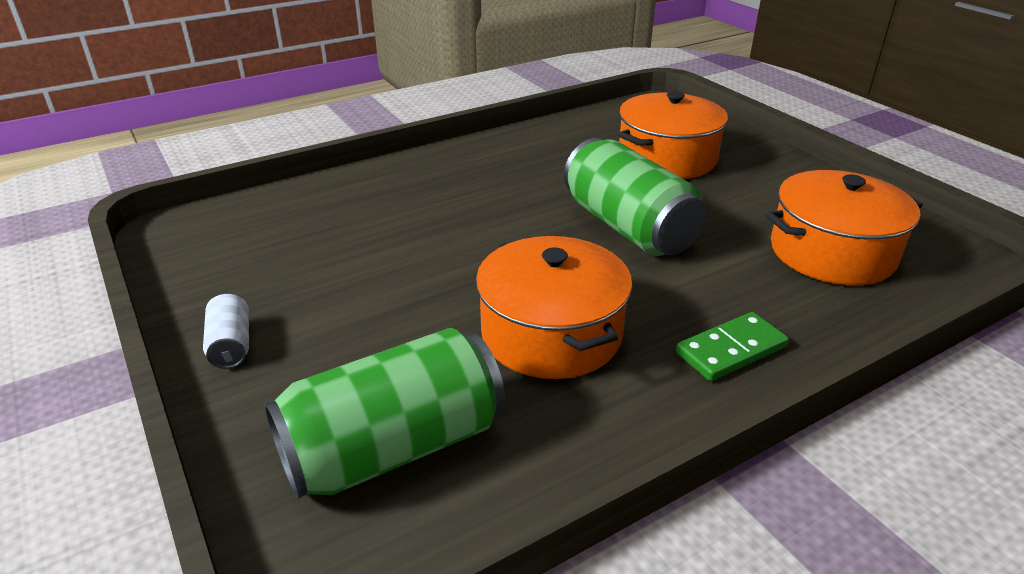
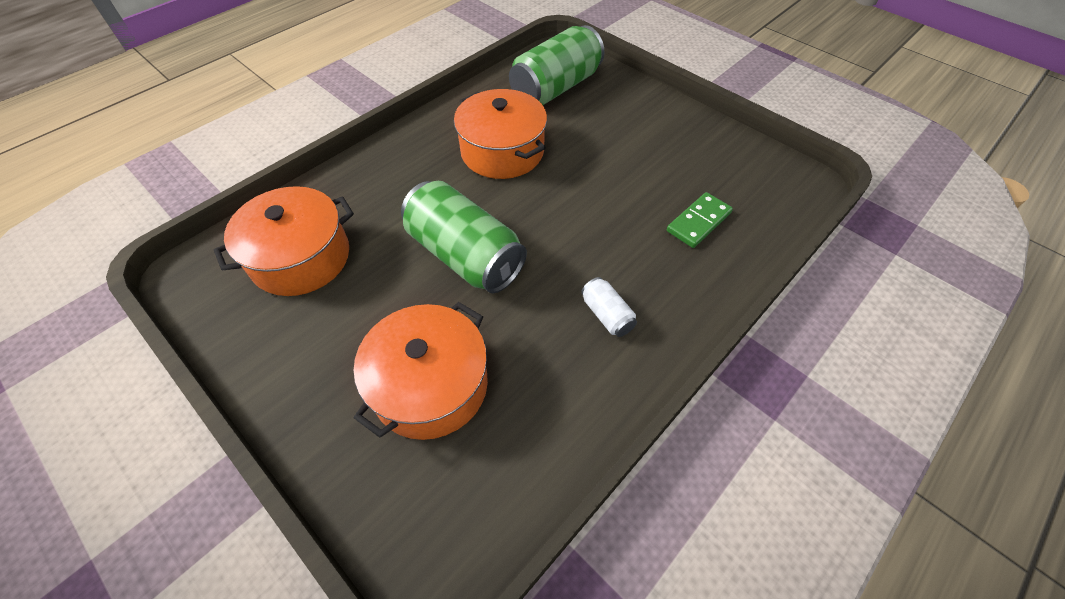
camera: 165 degrees right, 20 degrees up
(231, 345) = (671, 115): white can -> white can (607, 315)
(731, 350) = (397, 160): green domino -> green domino (698, 222)

